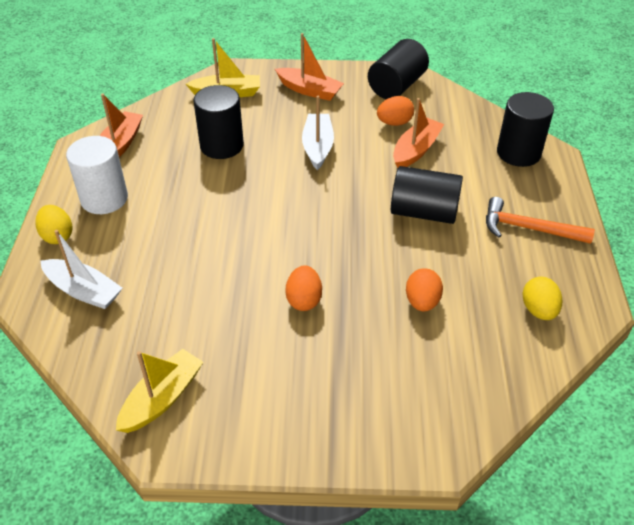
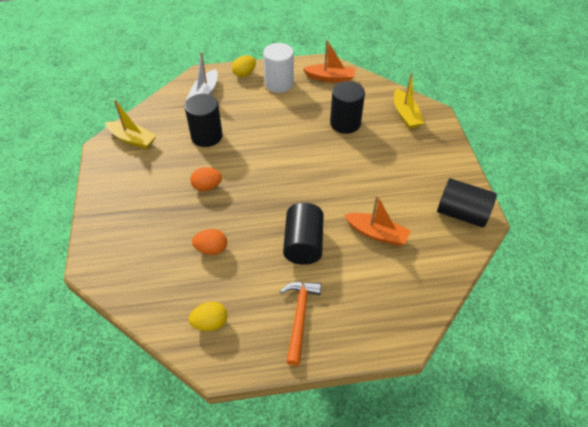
camera: 80 degrees right, 5 degrees up
(309, 90) = (429, 159): orange boat -> none
(318, 147) = (360, 173): white boat -> none
(394, 123) = (408, 216): orange egg -> none
(518, 153) = (398, 309): black cylinder -> black cylinder (206, 136)

